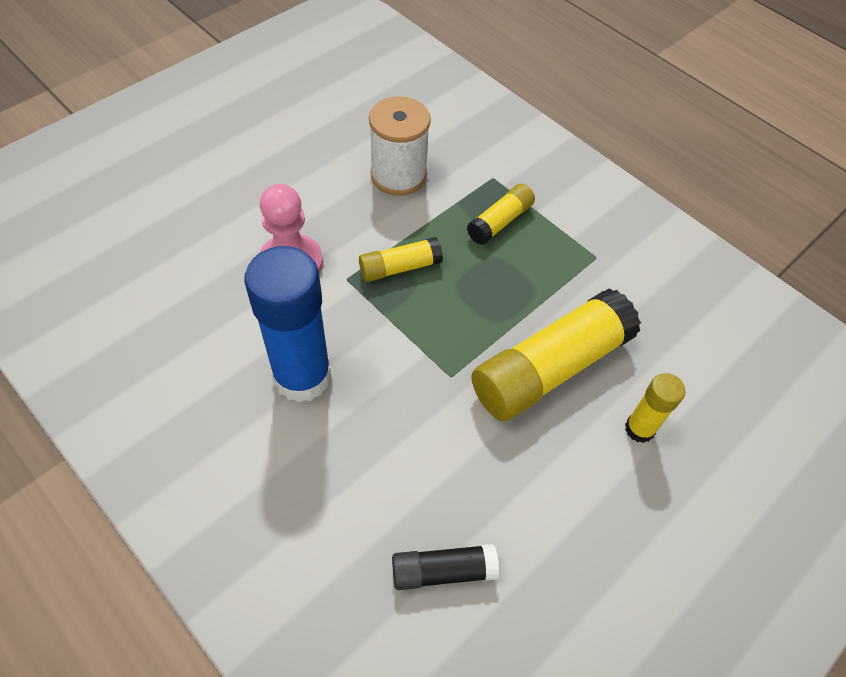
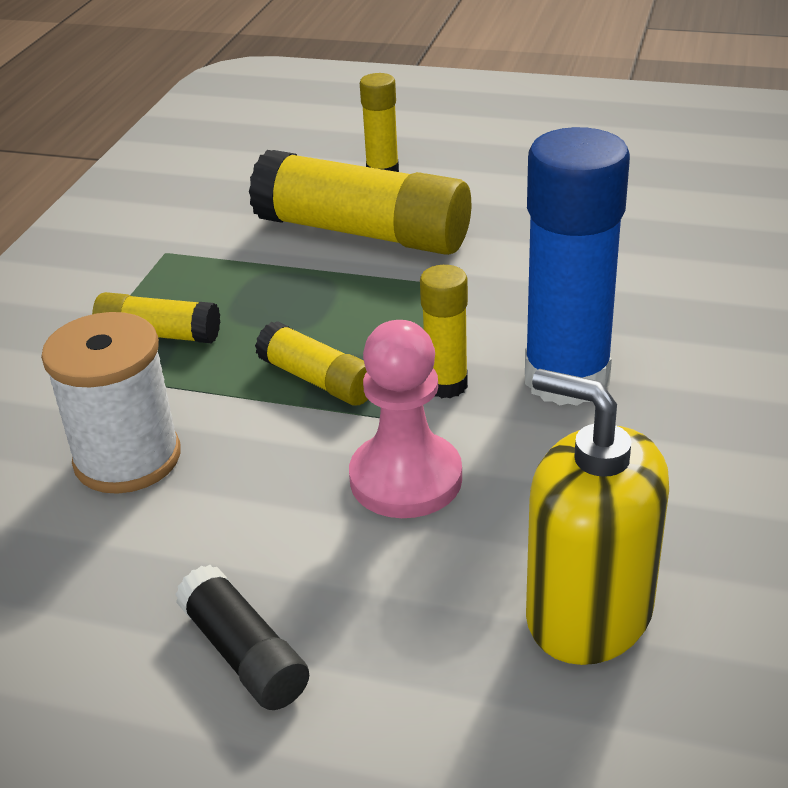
camera: 115 degrees left, 20 degrees down
(152, 278) = (588, 613): none -> yellow soap dispenser
(347, 319) = (446, 385): none -> yellow glue stick
(443, 570) = (648, 216): black glue stick -> black glue stick (244, 654)

